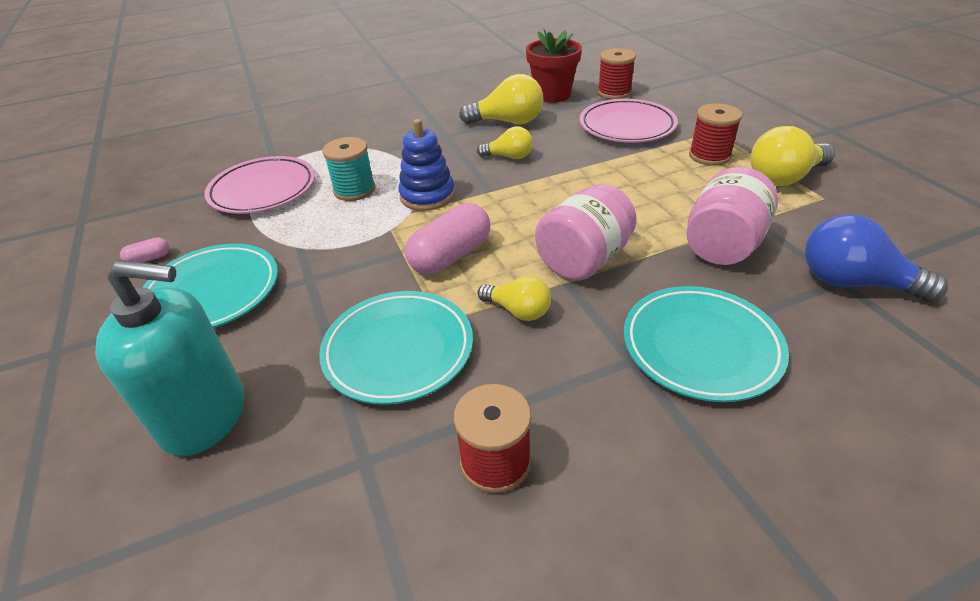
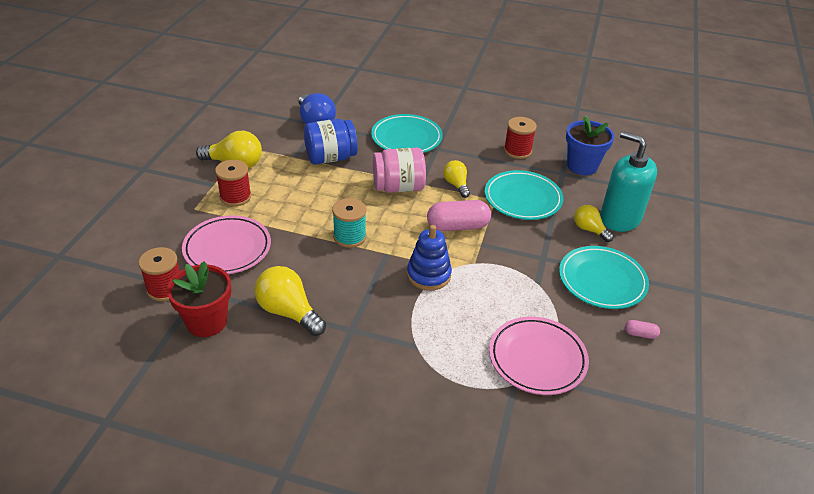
camera: 145 degrees left, 0 degrees up
(331, 517) = (582, 166): none -> blue flower pot
(354, 190) = (470, 312): turquoise spool -> turquoise spool (349, 237)
(509, 157) = (339, 274): yellow light bulb -> yellow light bulb (589, 230)
(722, 245) = (330, 158): pink jar -> blue jar

